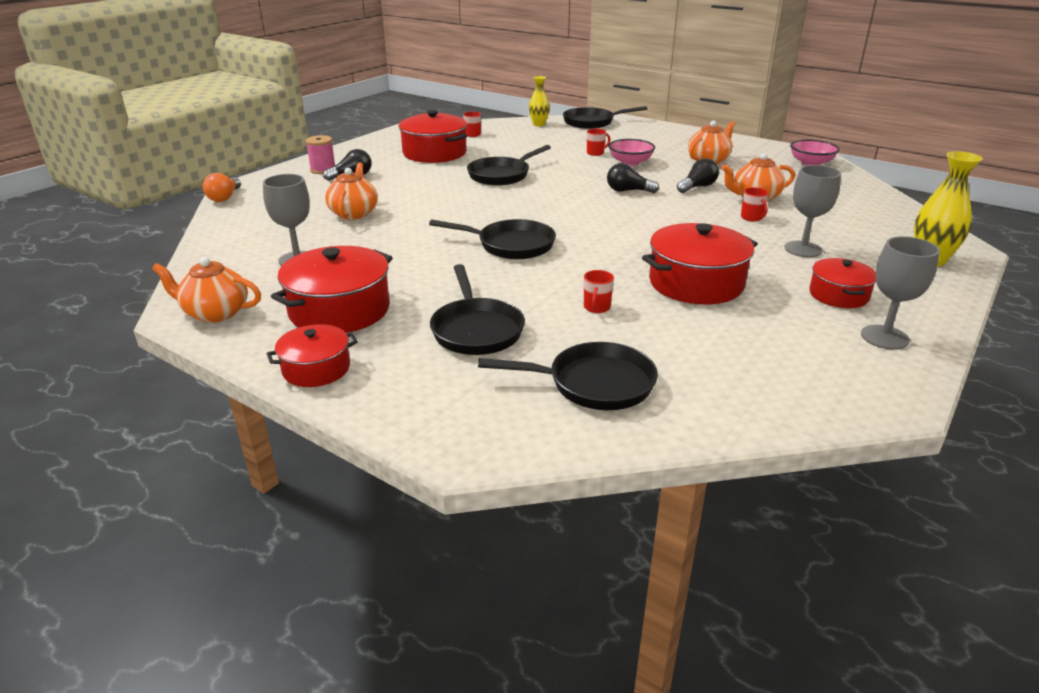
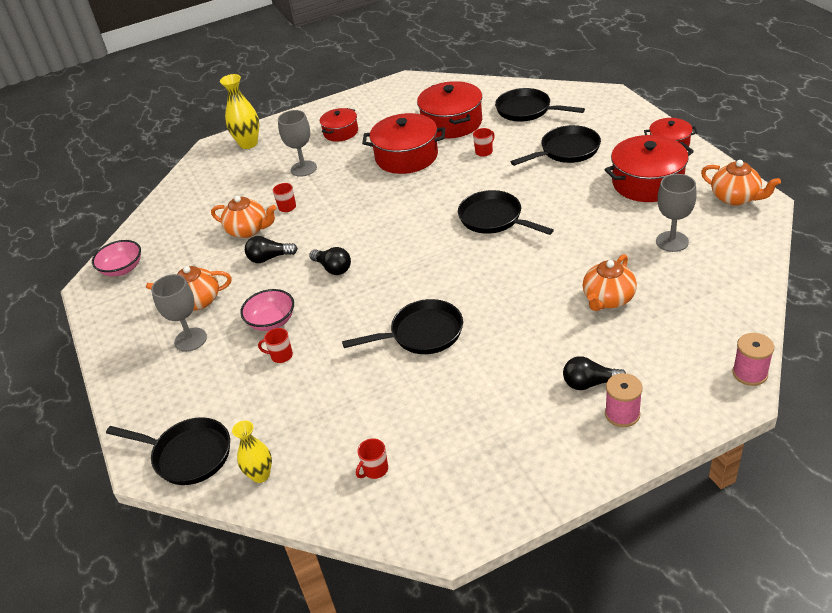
camera: 145 degrees left, 10 degrees up
(225, 197) = (750, 373): orange light bulb -> pink spool
(434, 153) = (462, 419): red pot -> red pot (452, 123)
(476, 330) = (566, 151): black pan -> black pan turned 45 degrees clockwise
(884, 337) = (360, 106): grey goblet -> grey goblet (190, 339)

